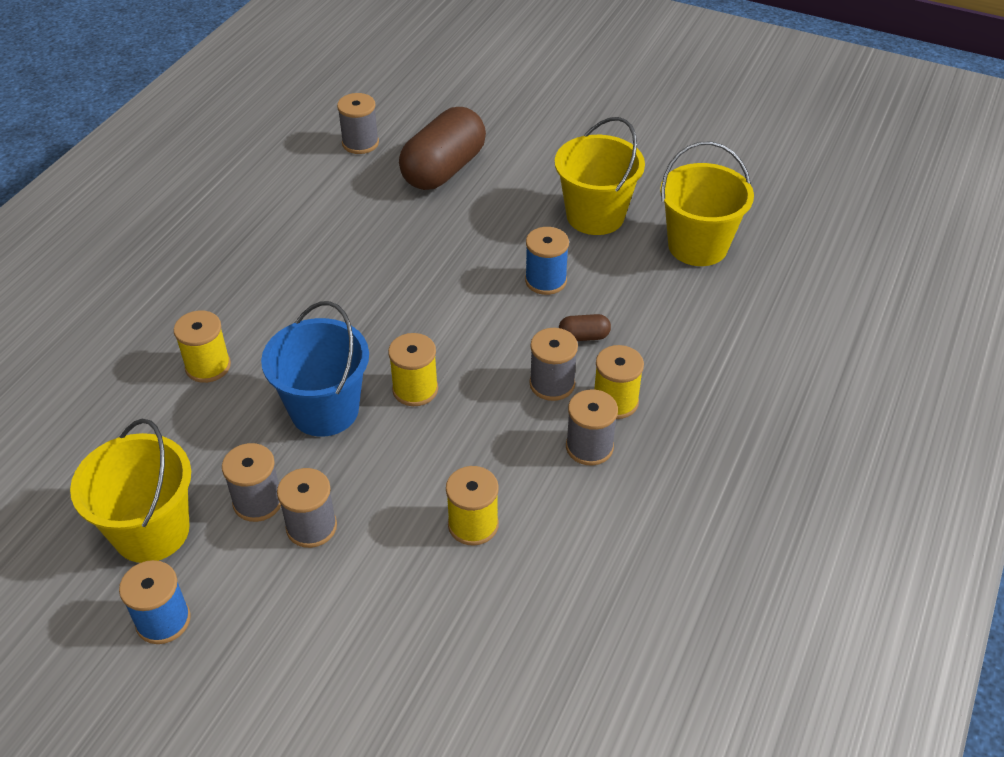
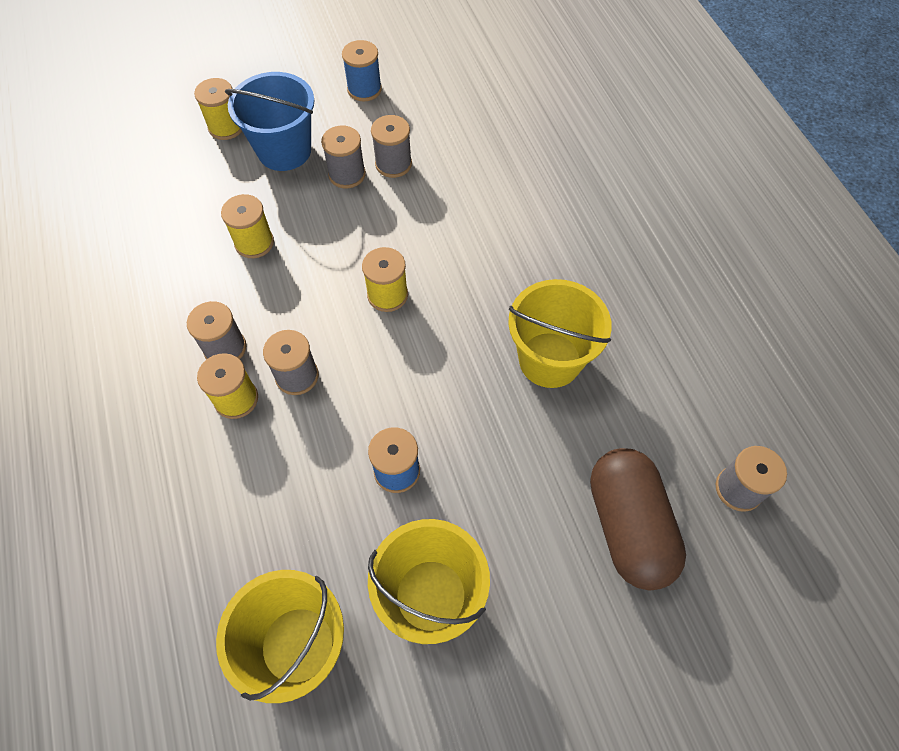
camera: 135 degrees right, 15 degrees up
(151, 531) = (427, 113): yellow bucket -> yellow bucket (550, 360)
(208, 366) = (535, 206): yellow spool -> yellow spool (226, 127)
(324, 410) = (427, 237): blue bucket -> blue bucket (284, 150)
(584, 336) = (312, 439): brown capsule -> none

